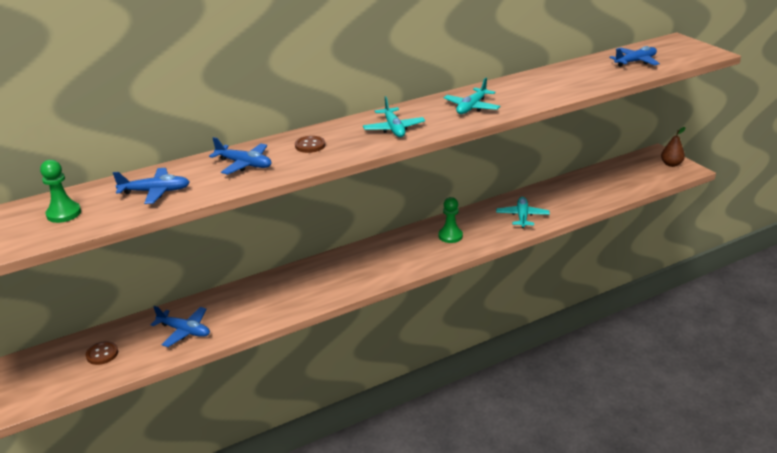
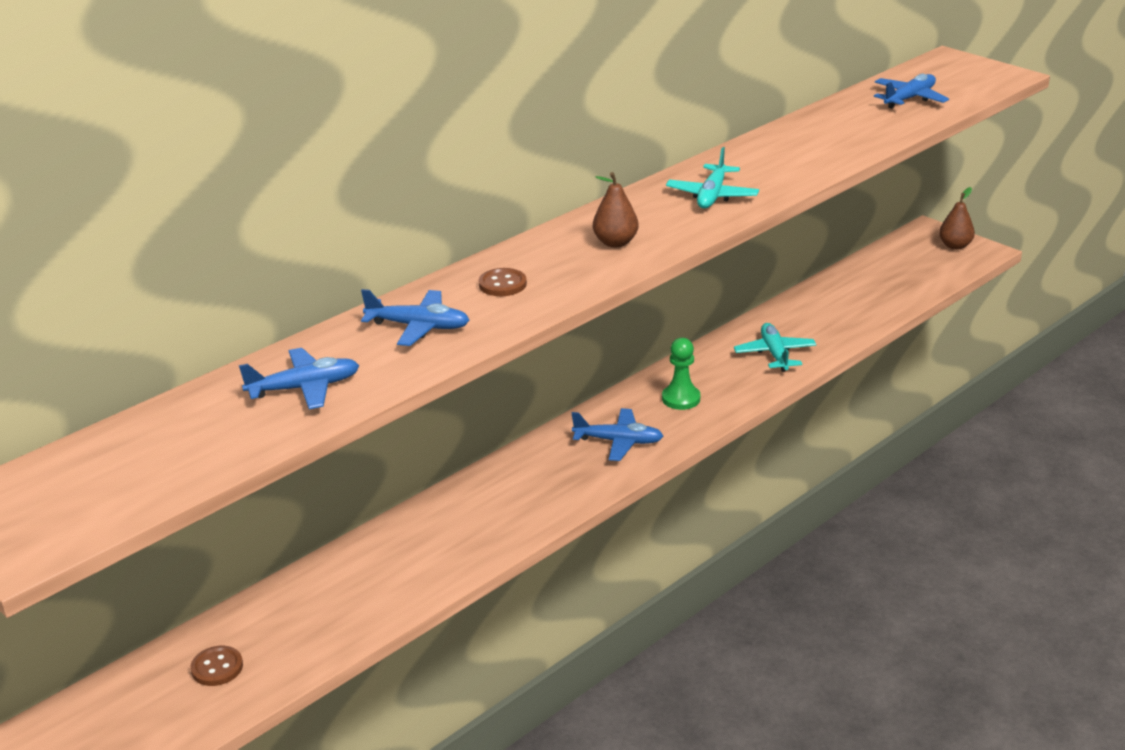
camera: 15 degrees left, 0 degrees up
(64, 213) = (177, 443): green pawn -> none
(184, 331) = (335, 609): blue plane -> blue plane (618, 441)
(394, 129) = (615, 243): turquoise plane -> brown pear

